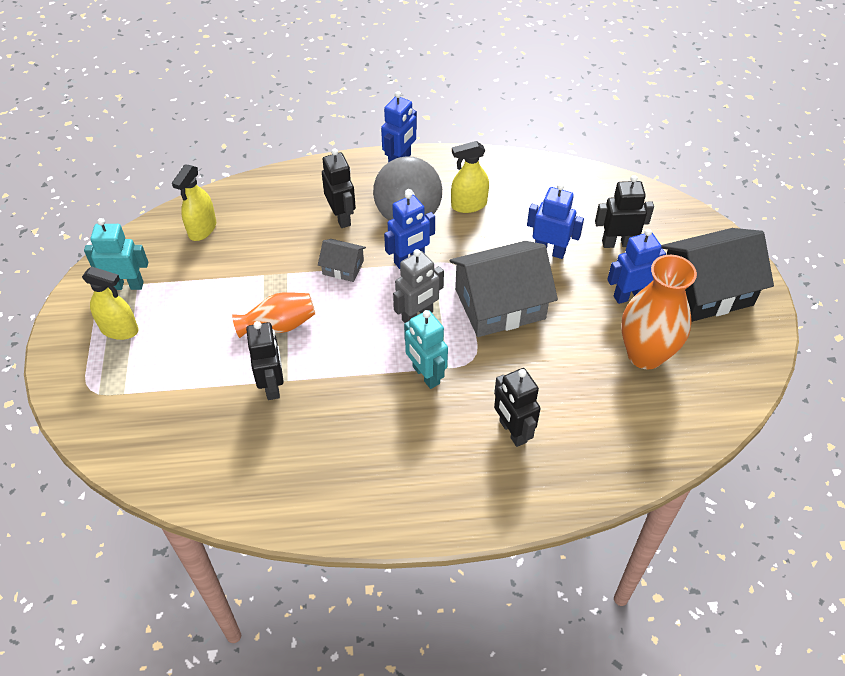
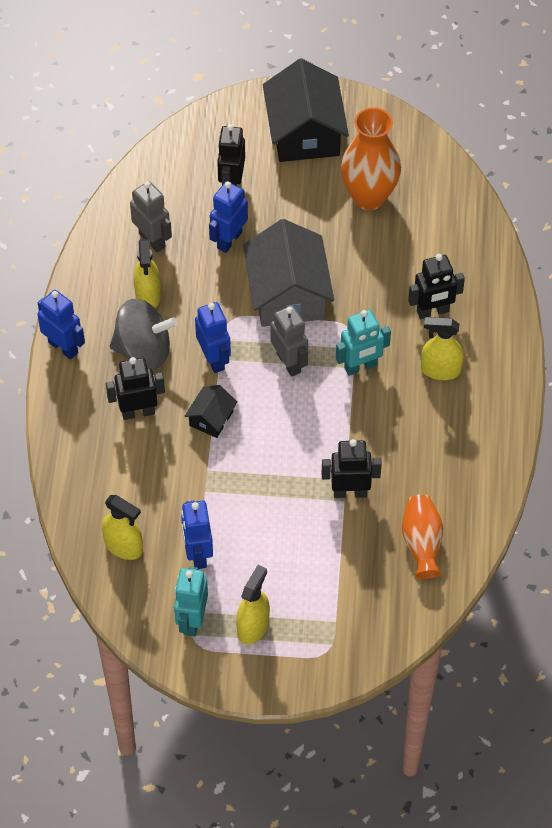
camera: 80 degrees left, 5 degrees up
(278, 325) = (277, 482): orange vase -> orange vase (422, 543)
(343, 267) = (211, 418): grey house -> black house
(437, 448) = (440, 370): none -> yellow spray bottle
(531, 198) = (152, 240): none -> grey robot
(629, 295) = (299, 191): blue robot -> blue robot (197, 554)

